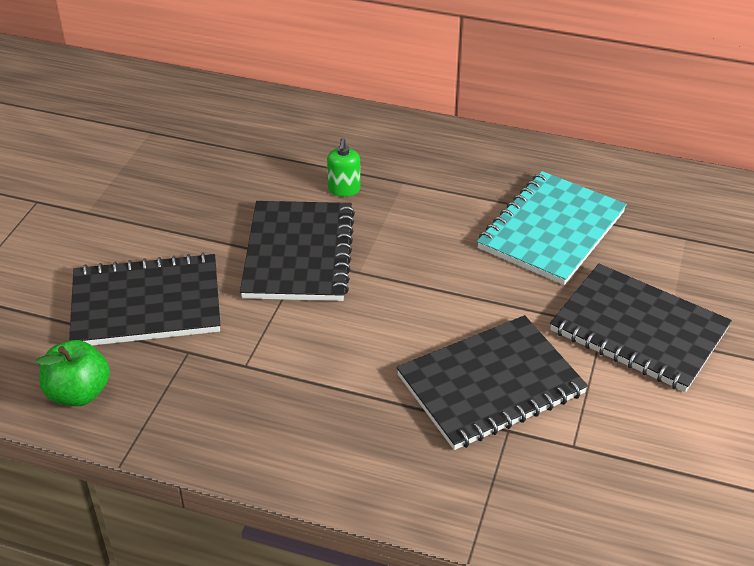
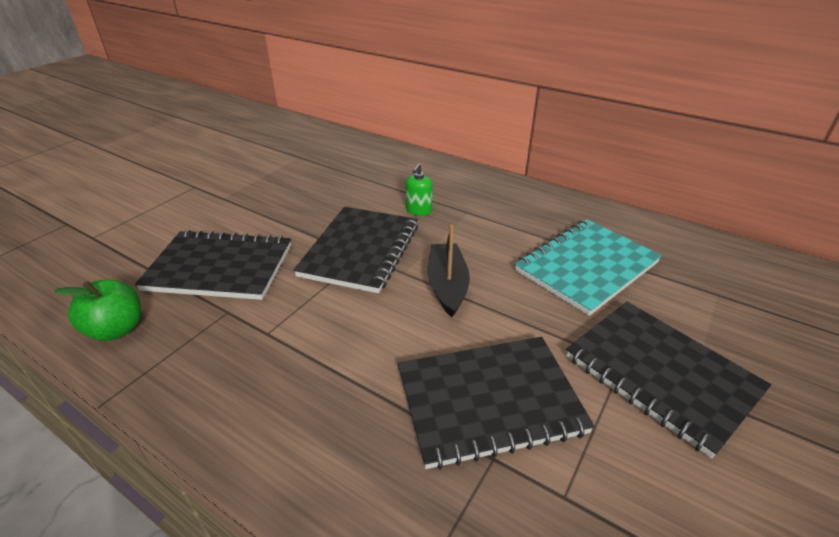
camera: 15 degrees right, 5 degrees down
(412, 278) = (447, 285): none -> black boat

